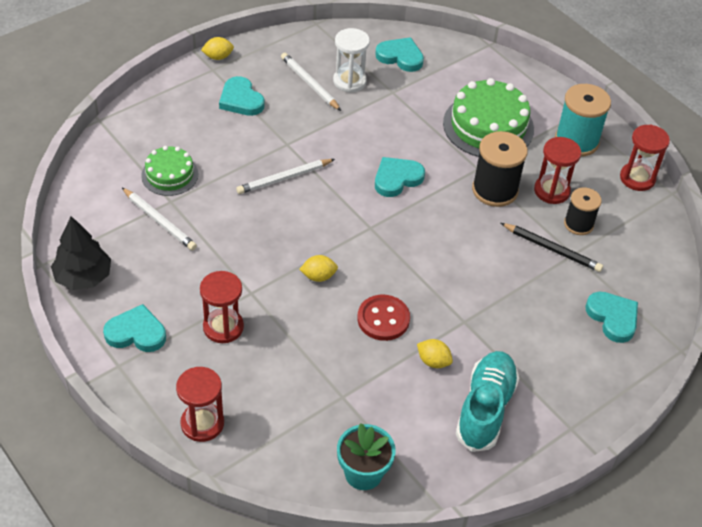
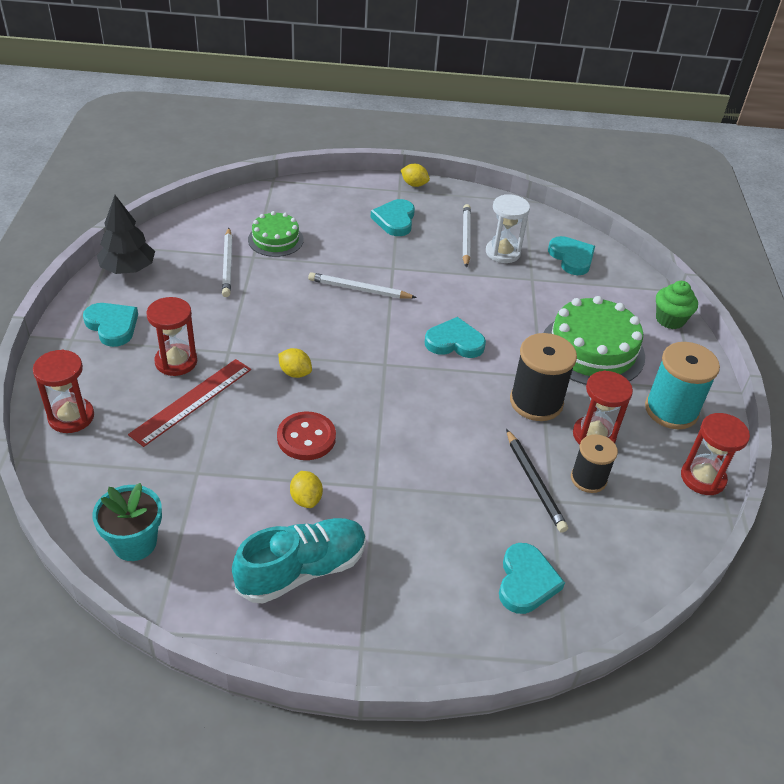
camera: 40 degrees right, 5 degrees down
(273, 349) = (192, 401): none -> red ruler
(511, 70) = (670, 319): none -> green cupcake

